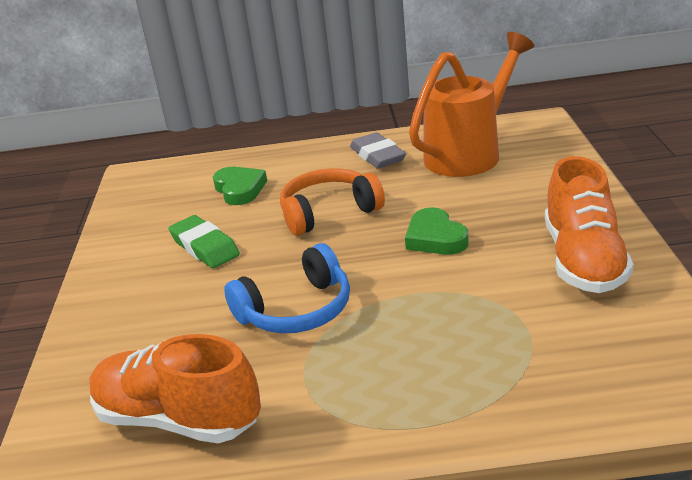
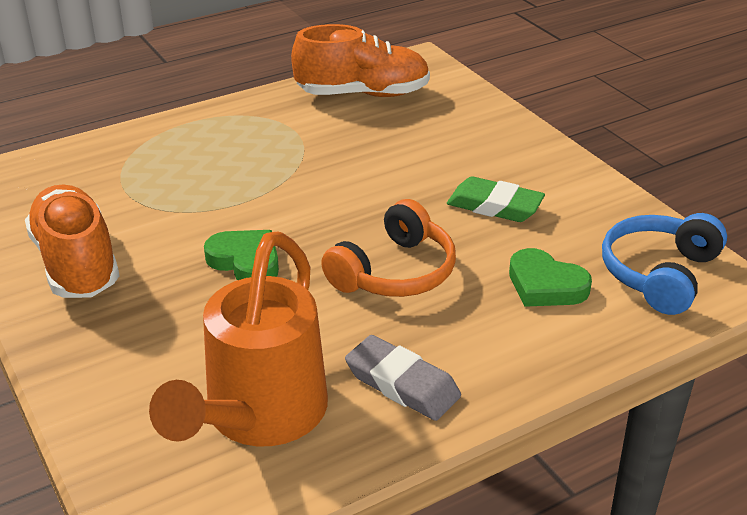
camera: 150 degrees right, 5 degrees up
(297, 310) = (339, 169): blue headphones -> blue headphones (659, 274)

